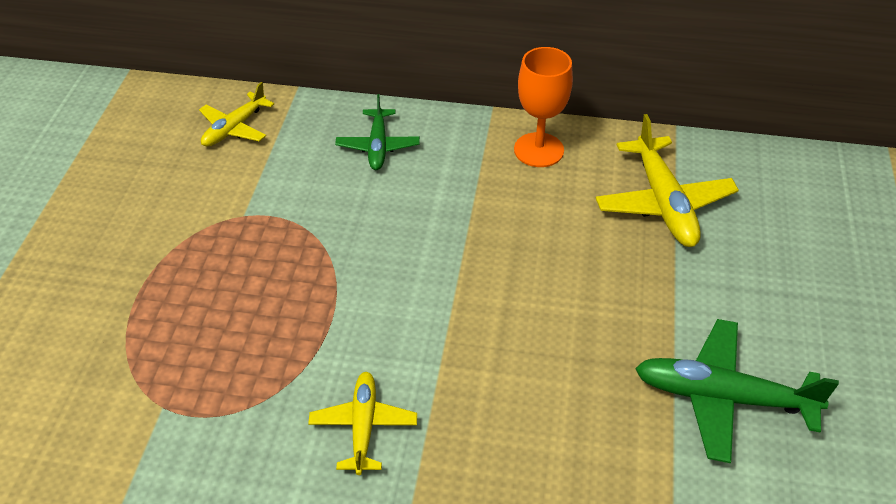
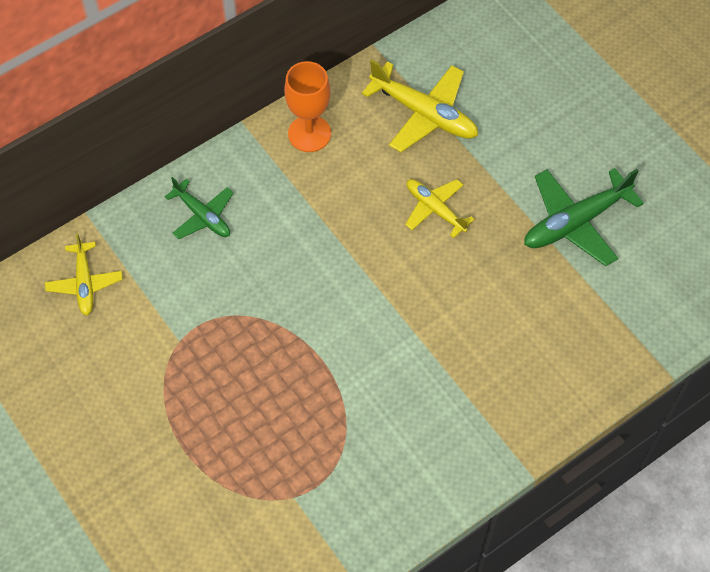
camera: 45 degrees left, 15 degrees up
(363, 426) = (416, 405): yellow plane -> yellow plane (435, 209)

